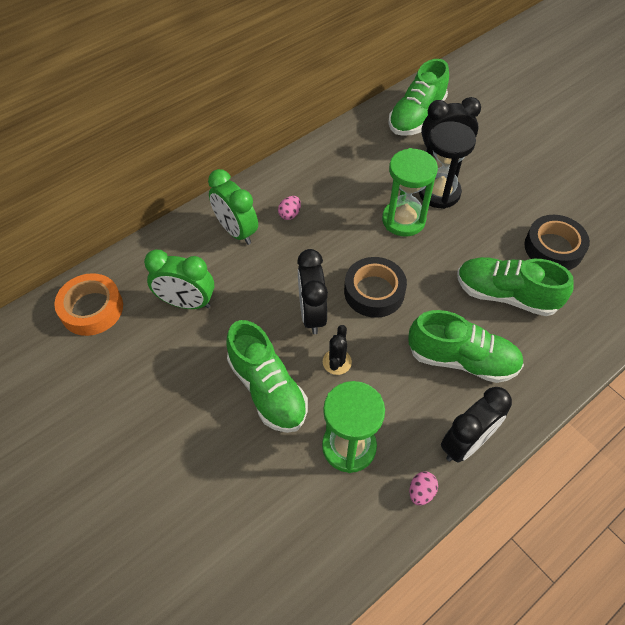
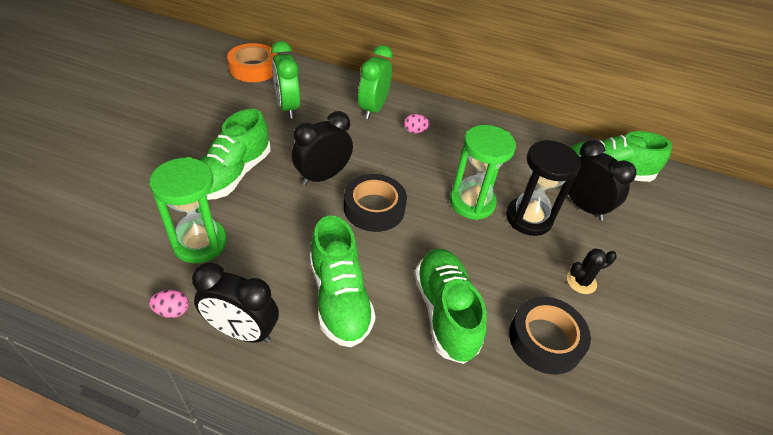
camera: 55 degrees right, 10 degrees down
(337, 362) = (283, 207): black cactus -> black cactus (581, 282)

